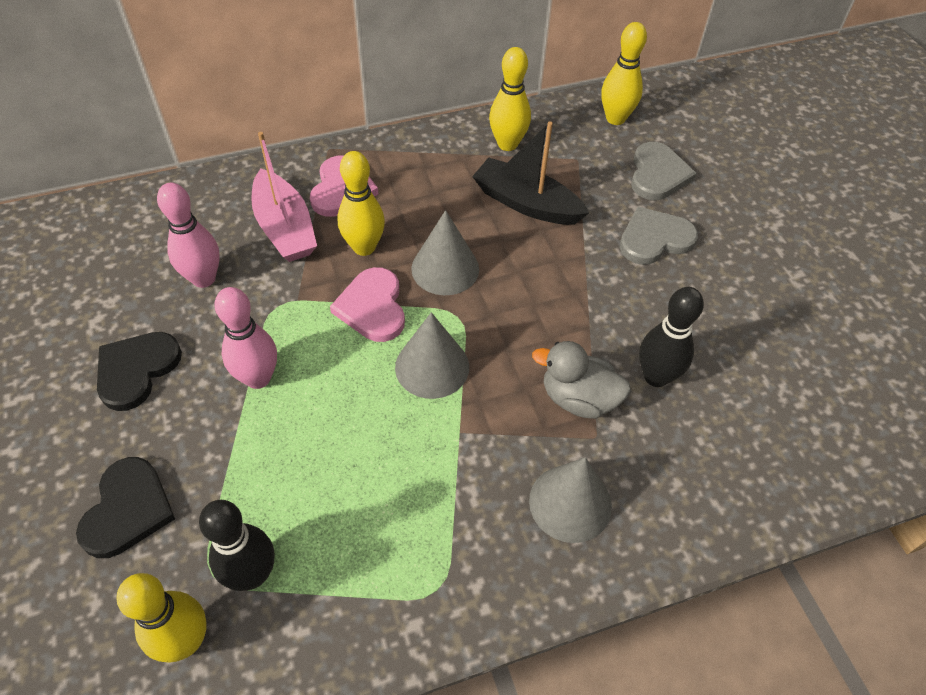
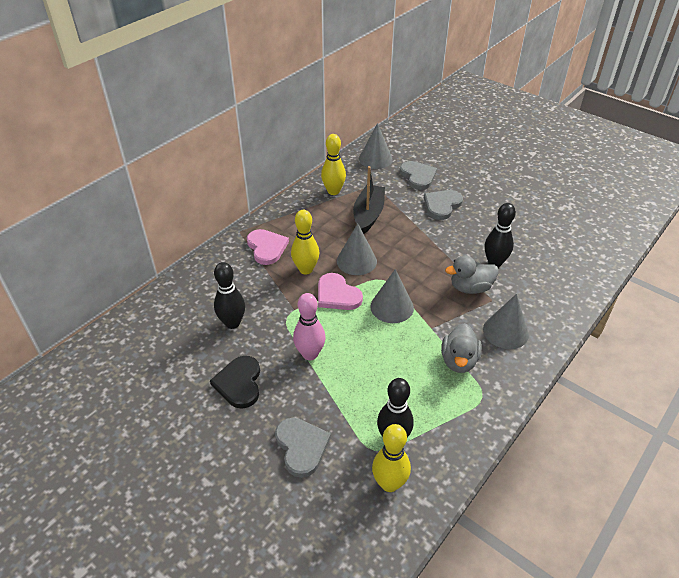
camera: 30 degrees left, 10 degrees down
(128, 510) = (301, 447): black heart -> grey heart
(204, 278) = (232, 323): pink bowling pin -> black bowling pin
(285, 228) = (254, 279): pink boat -> none
(453, 509) = (459, 361): none -> grey duck
(526, 203) = (368, 215): black boat -> black boat turned 105 degrees clockwise
(615, 118) = (375, 159): yellow bowling pin -> grey cone

